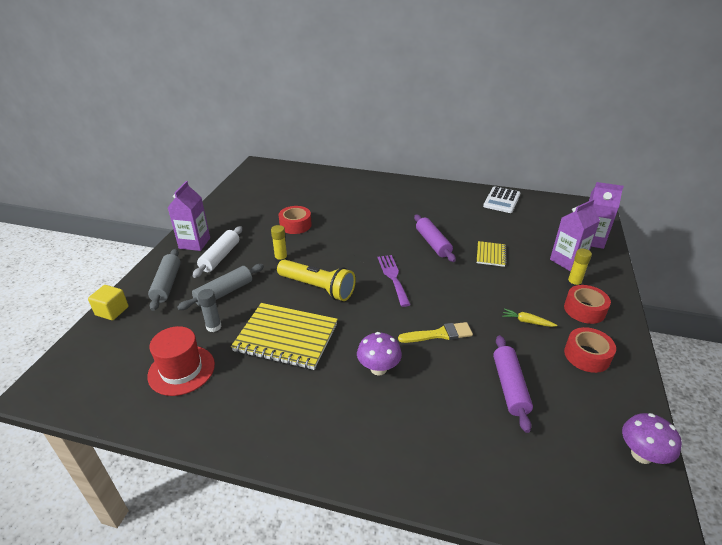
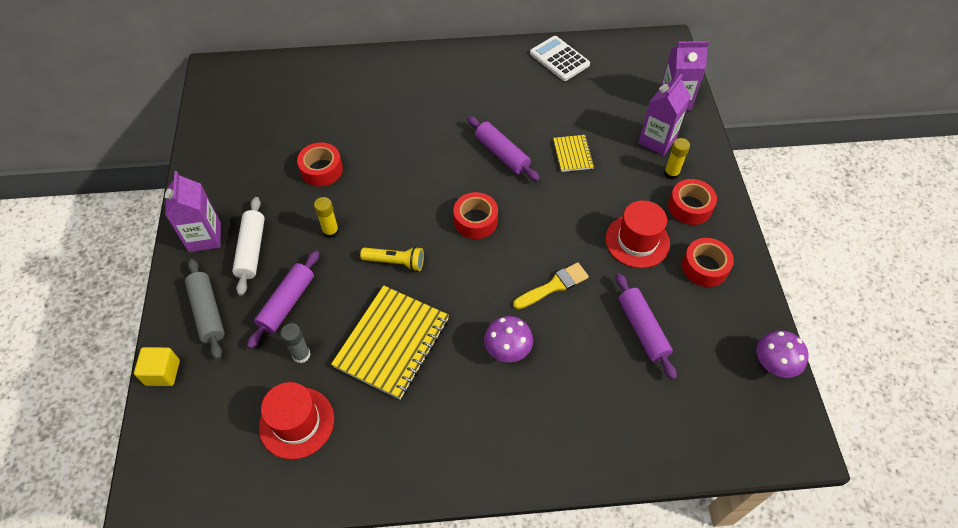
camera: 20 degrees left, 20 degrees up
(224, 293) = (287, 303): grey rolling pin -> purple rolling pin
(286, 337) = (392, 343): yellow notebook -> yellow notebook turned 60 degrees counterclockwise
(317, 288) = (395, 262): yellow flashlight -> yellow flashlight, size x0.62
(393, 277) = (475, 220): purple fork -> red tape
(501, 200) = (559, 59): white calculator -> white calculator turned 135 degrees clockwise
(527, 322) = (637, 241): yellow carrot -> red hat

